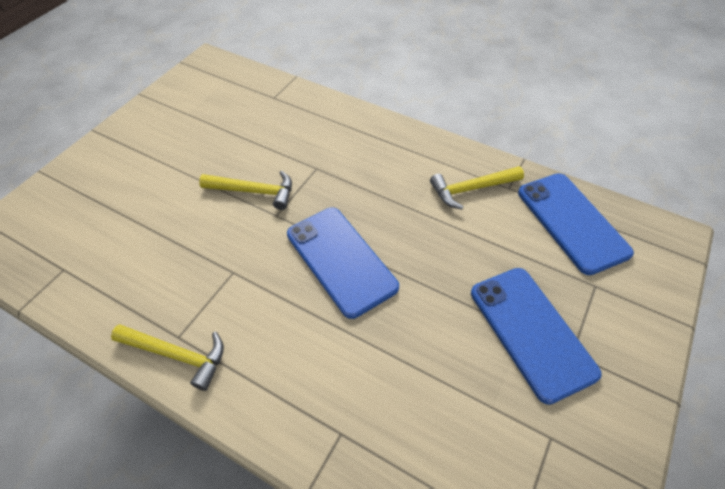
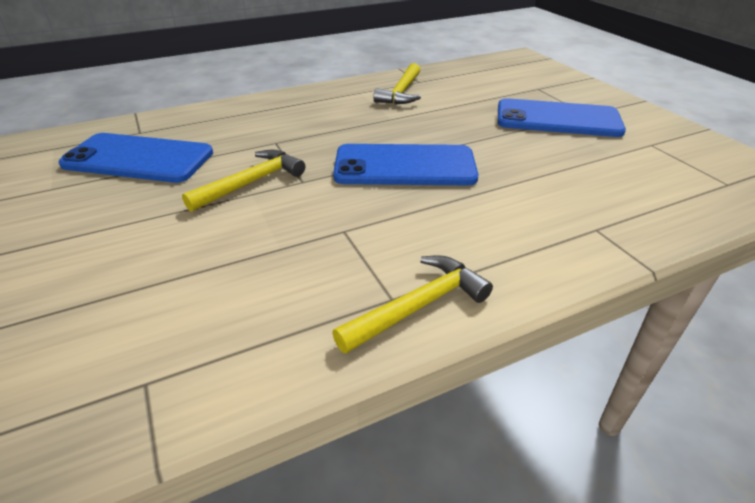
camera: 55 degrees left, 15 degrees down
(572, 222) = (476, 75): blue phone -> blue phone (138, 159)

